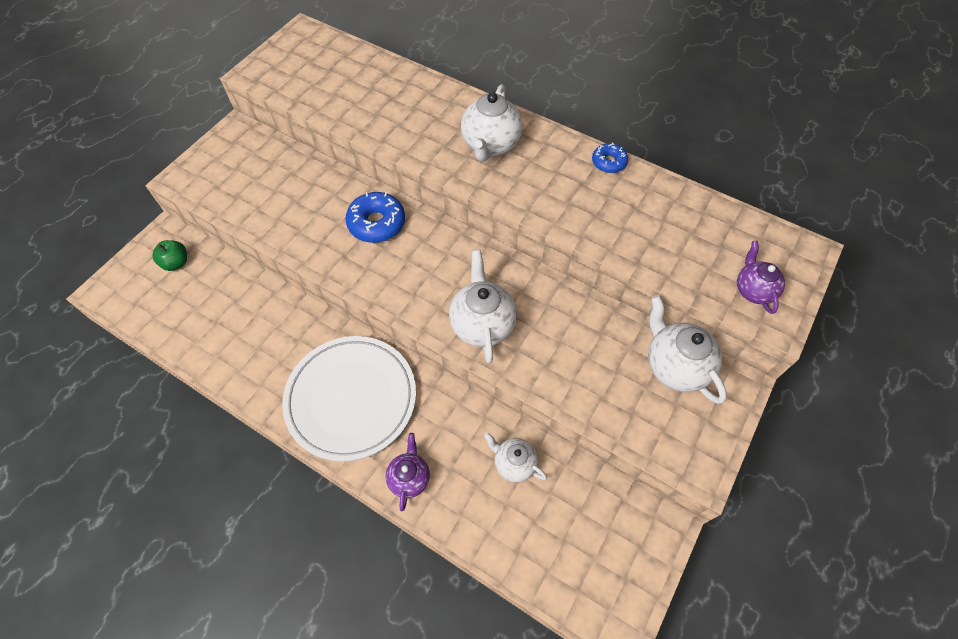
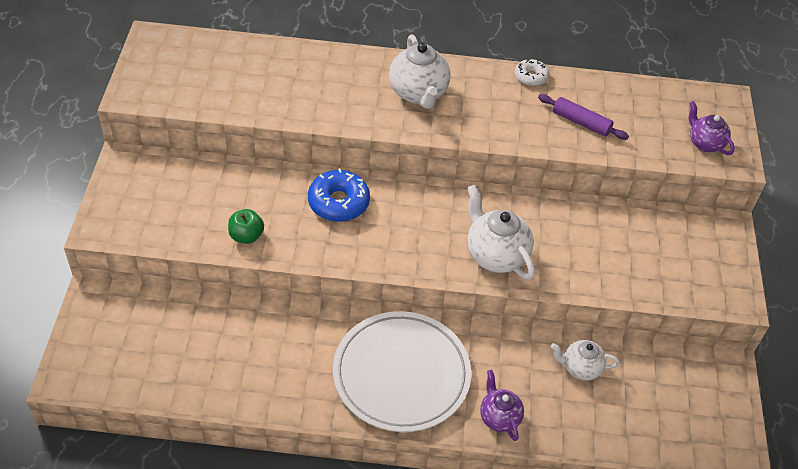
camera: 30 degrees left, 10 degrees down
(176, 263) = (128, 320): green apple -> green apple (246, 236)
(608, 162) = (530, 77): blue donut -> white donut
(630, 224) = (581, 122): none -> purple rolling pin
(675, 366) = (672, 230): white teapot -> none

